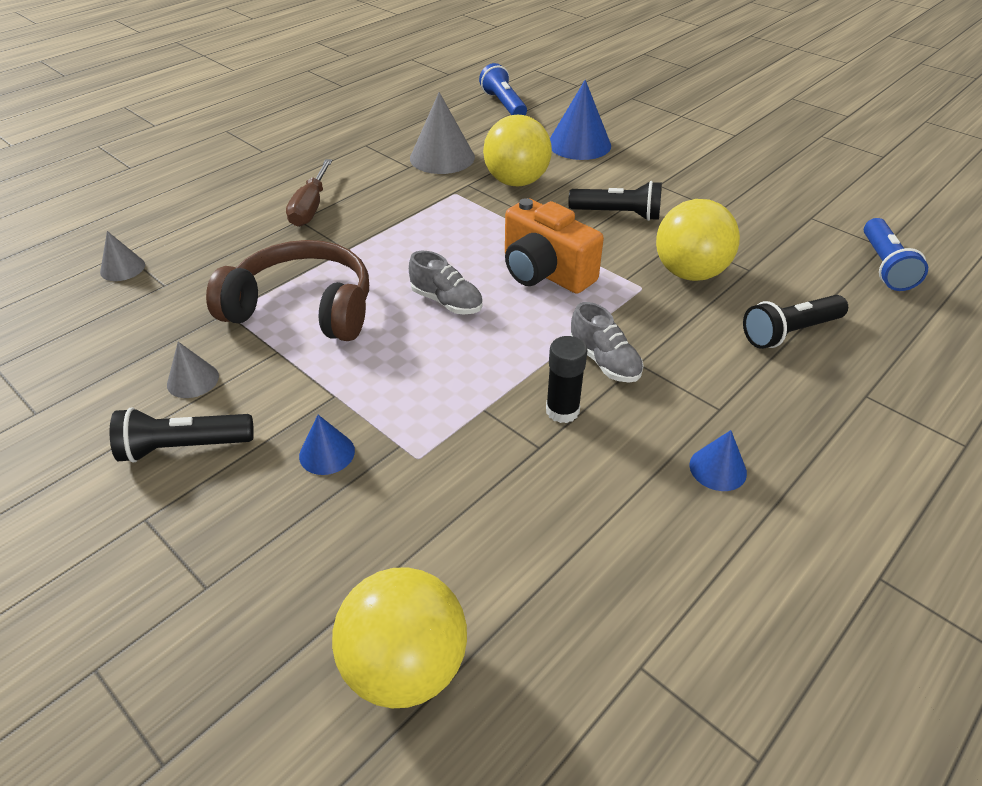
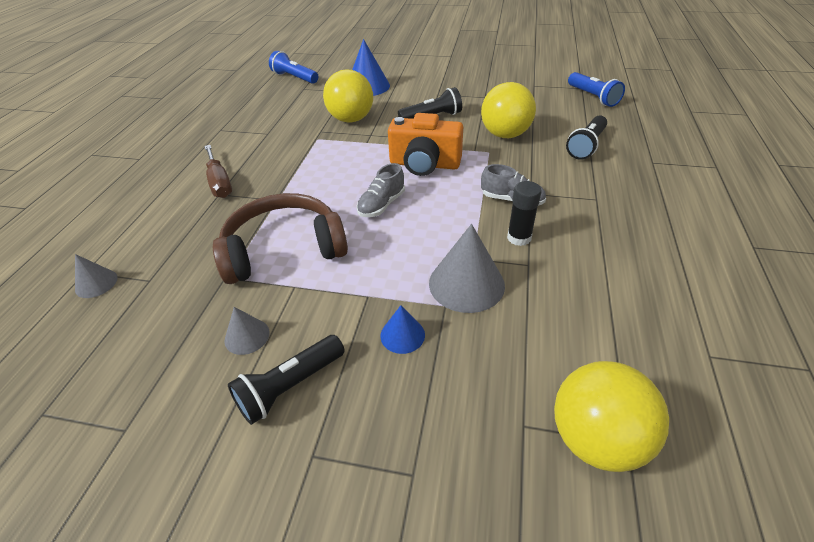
camera: 30 degrees left, 0 degrees up
(442, 157) = (285, 120): grey cone -> grey cone (466, 284)
(446, 302) = (381, 205): grey shoe -> grey shoe turned 120 degrees clockwise
(718, 468) = (629, 230): blue cone -> none

